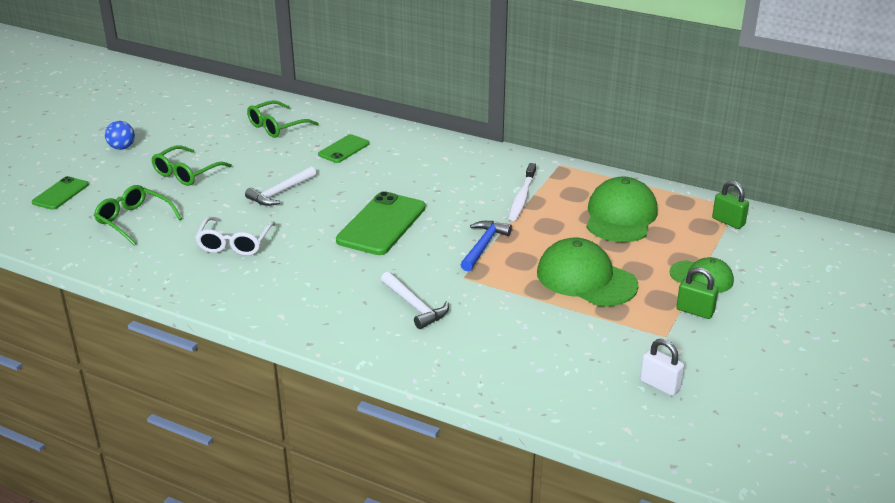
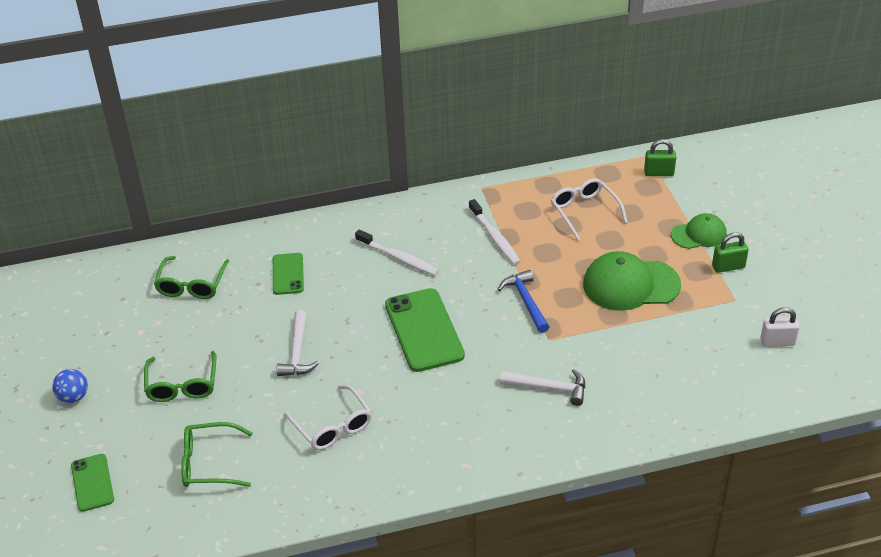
camera: 40 degrees left, 10 degrees up
(431, 176) = (398, 258): none -> white toothbrush
(620, 216) = (584, 212): green cap -> white glasses

